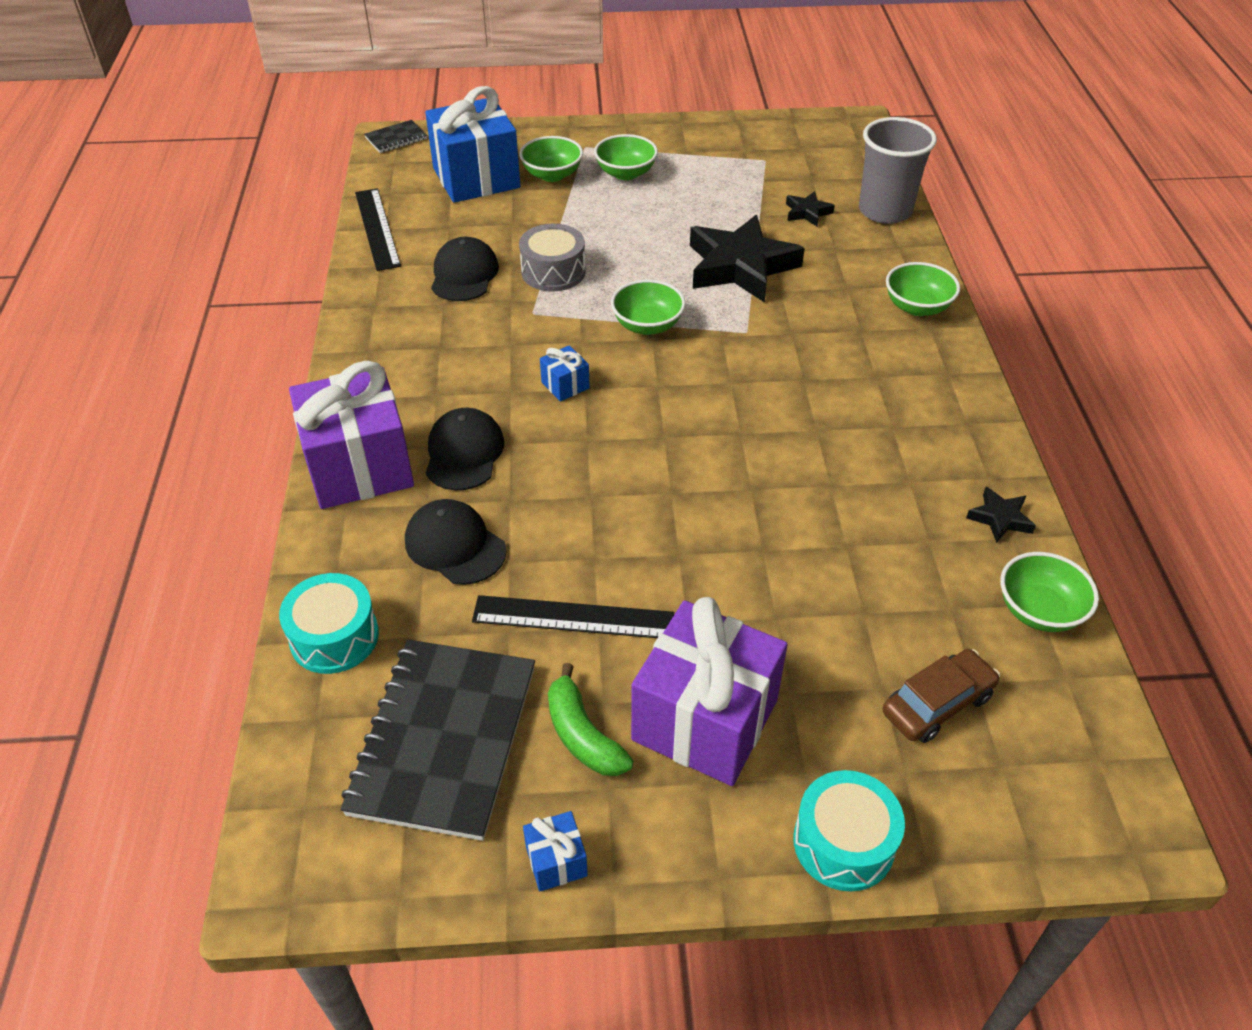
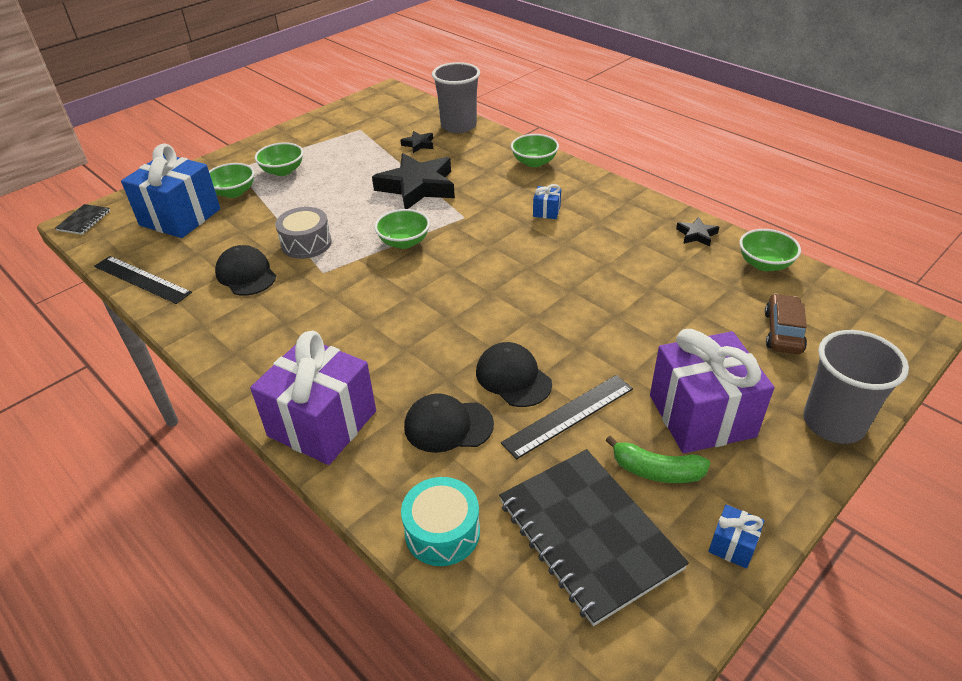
camera: 40 degrees left, 5 degrees down
(464, 453) = (383, 372): black cap -> black cap (513, 377)
(565, 385) = (397, 299): blue gift -> blue gift (546, 211)
(843, 842) = (833, 423): turquoise drum -> grey cup

